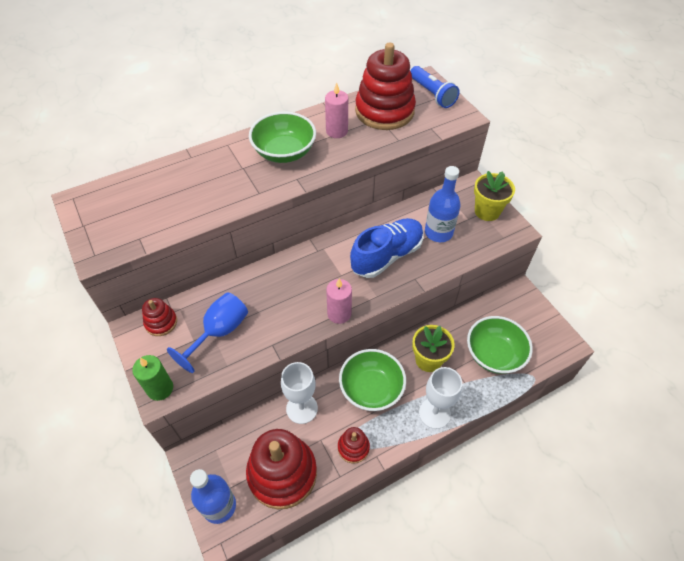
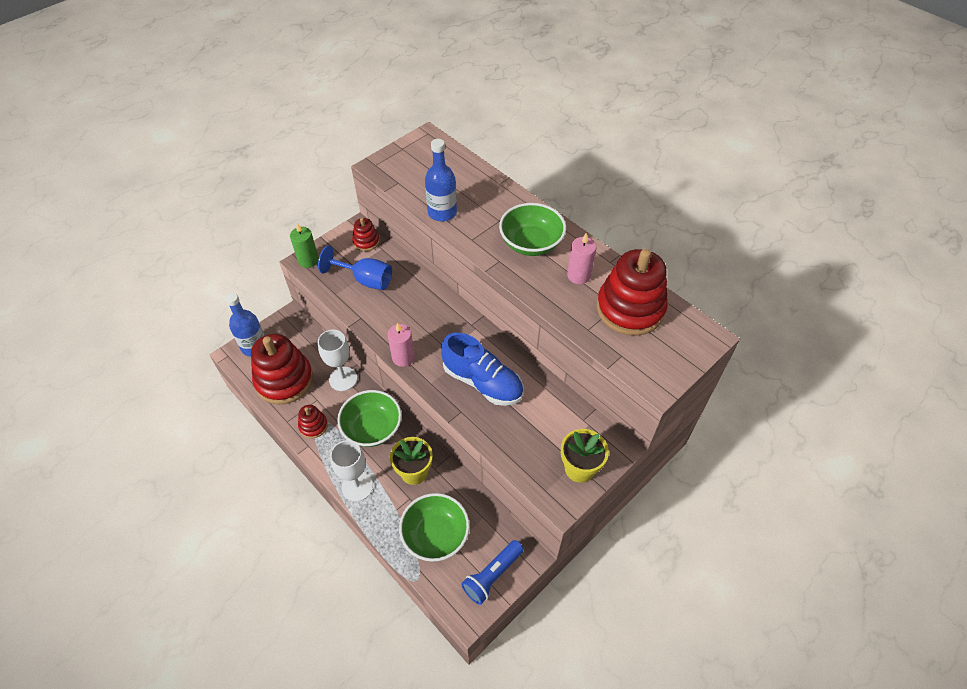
camera: 75 degrees right, 0 degrees up
(432, 94) = (682, 348): blue flashlight -> blue flashlight (492, 575)
(438, 232) = (529, 423): blue bottle -> blue bottle (442, 212)

